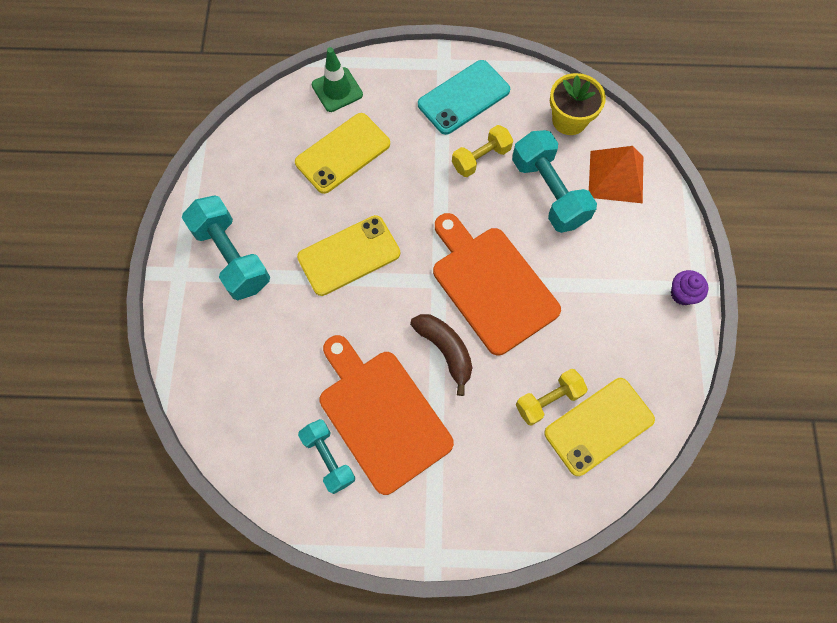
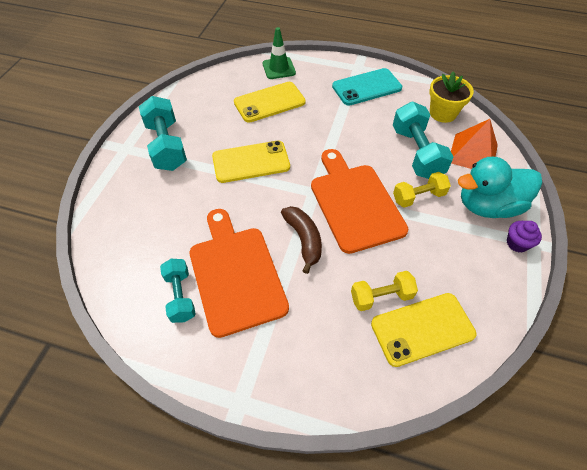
camera: 15 degrees right, 15 degrees down
(481, 158) = (369, 123): yellow dumbbell -> yellow dumbbell (418, 197)
(644, 250) = (488, 206): none -> turquoise duck

